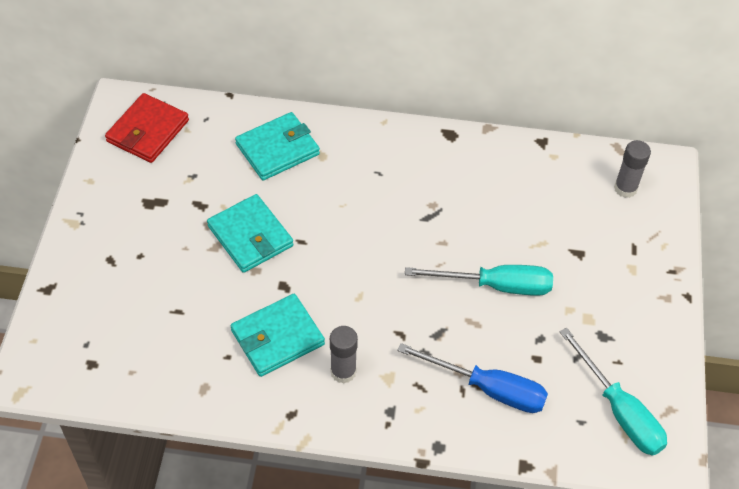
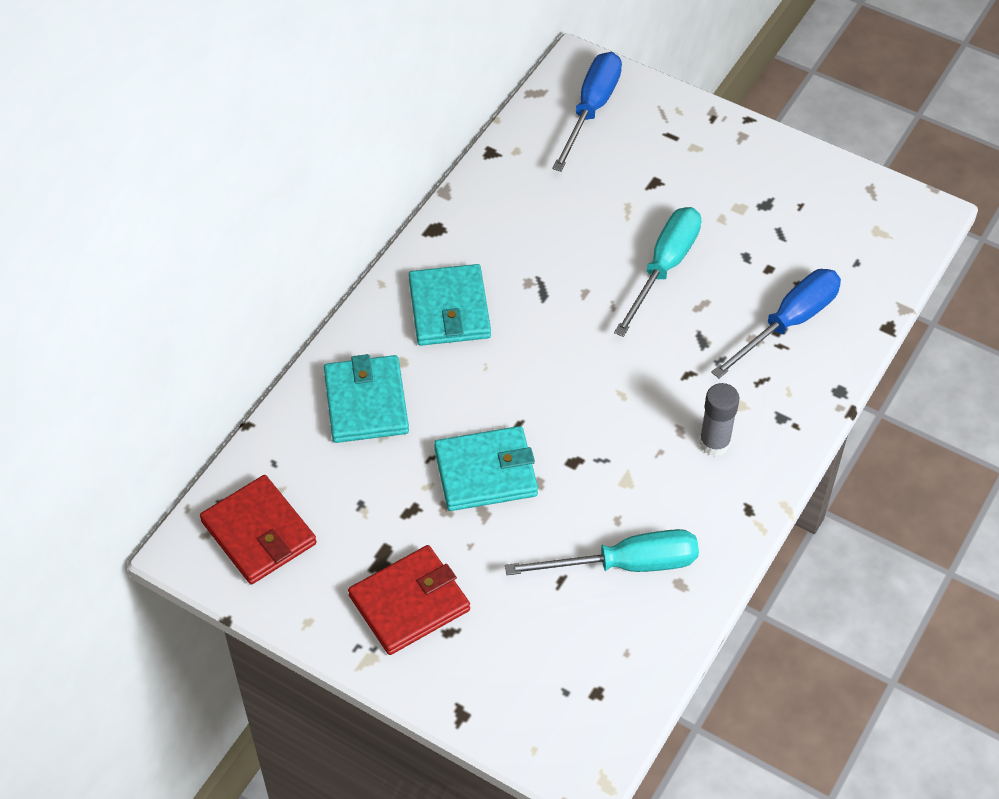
camera: 65 degrees left, 0 degrees up
(125, 229) = (409, 603): none -> red wallet
(277, 337) = (643, 490): turquoise wallet -> turquoise wallet (449, 309)
(619, 410) = (856, 228): turquoise screwdriver -> turquoise screwdriver (625, 564)
(625, 188) = (591, 110): grey glue stick -> blue screwdriver

